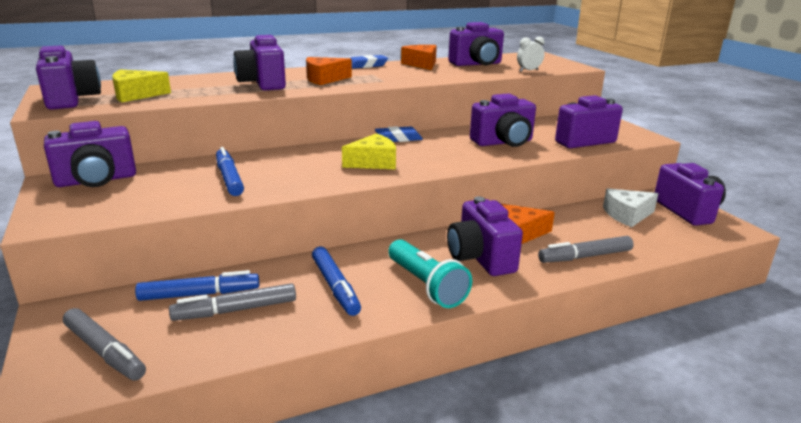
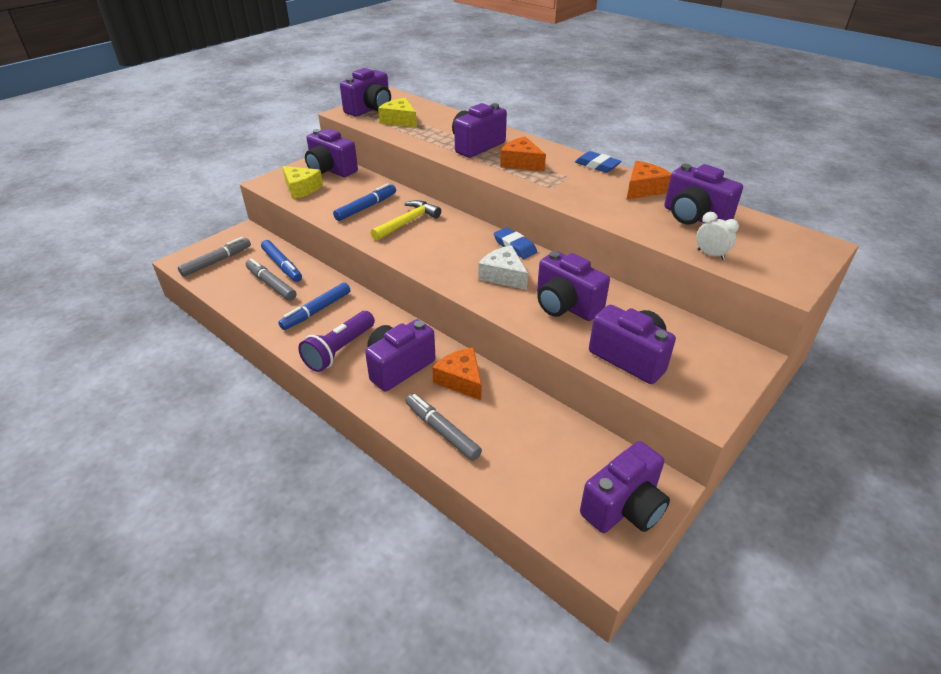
camera: 65 degrees right, 15 degrees up
(104, 351) = (217, 261): grey marker -> grey marker turned 150 degrees counterclockwise
(294, 166) = (407, 222): none -> yellow hammer
(373, 162) = (445, 251): yellow cheese -> yellow cheese (301, 189)
(426, 286) = (339, 350): turquoise flashlight -> purple flashlight
(627, 215) = (565, 452): white cheese -> white cheese (503, 276)

